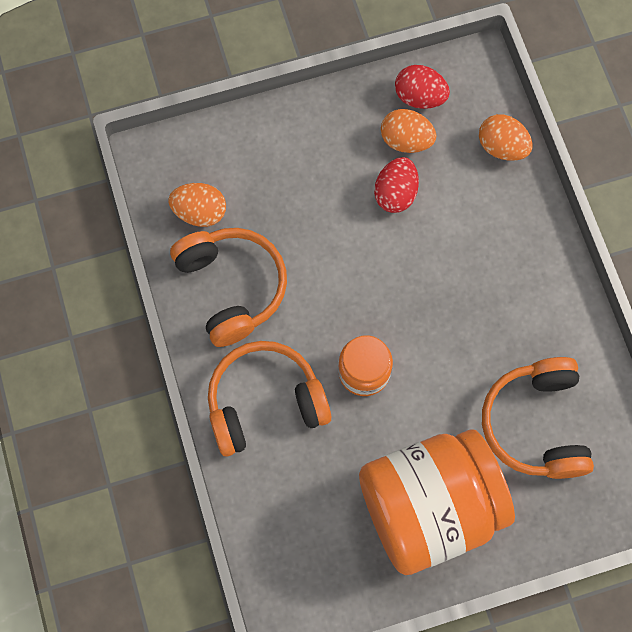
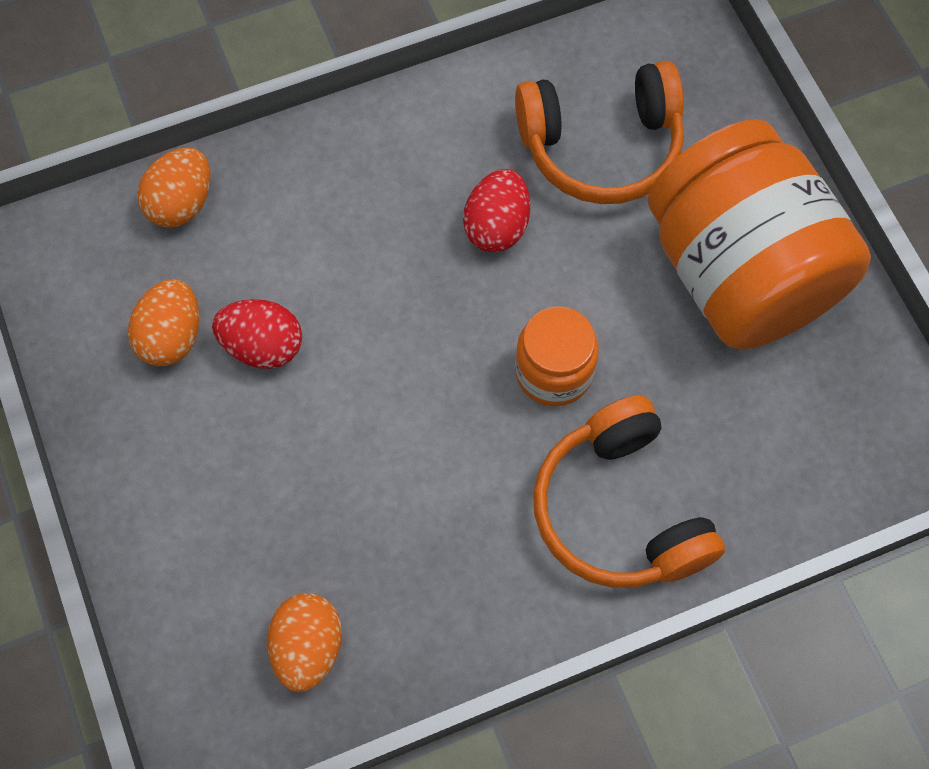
camera: 95 degrees left, 5 degrees down
(232, 287) = (437, 580): orange headphones -> none
(419, 97) = (95, 321): red egg -> red egg (497, 226)

